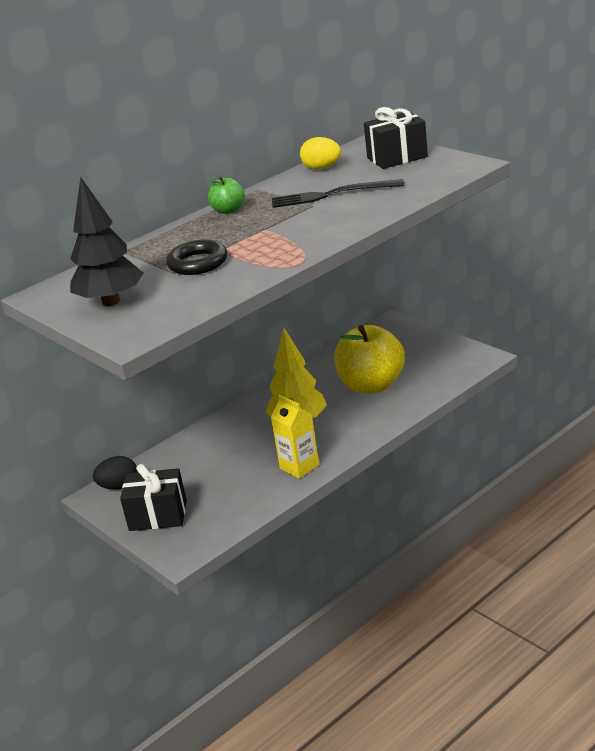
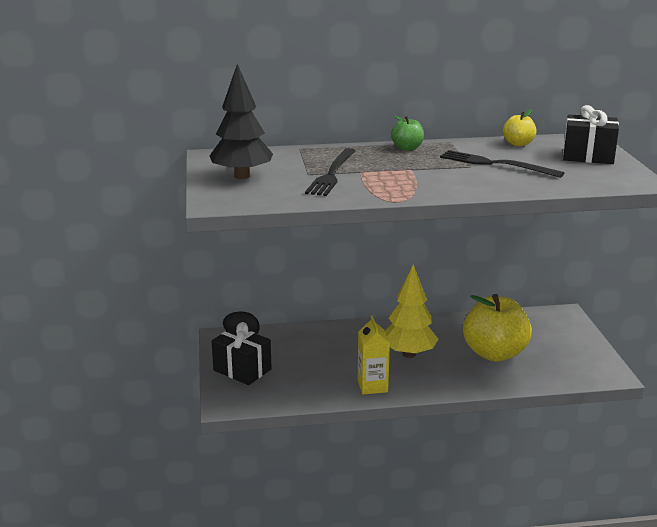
camera: 30 degrees right, 5 degrees down
(198, 263) = (332, 174): black ring -> black fork
(322, 168) = (518, 144): yellow egg -> yellow apple

